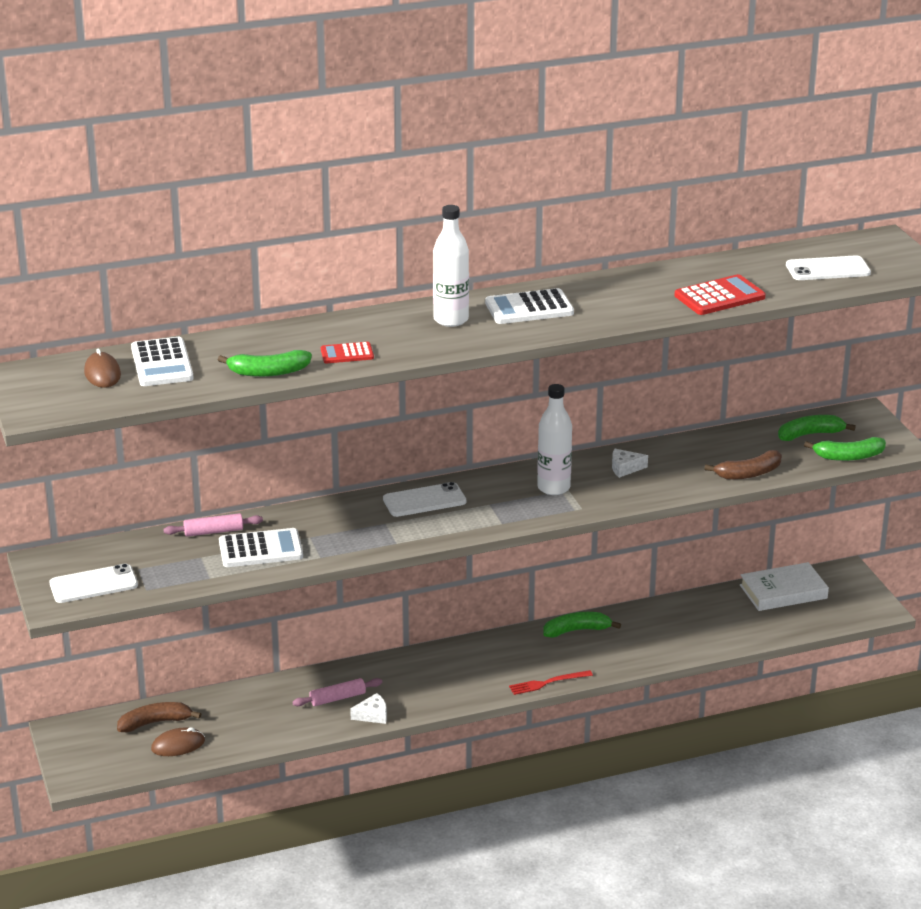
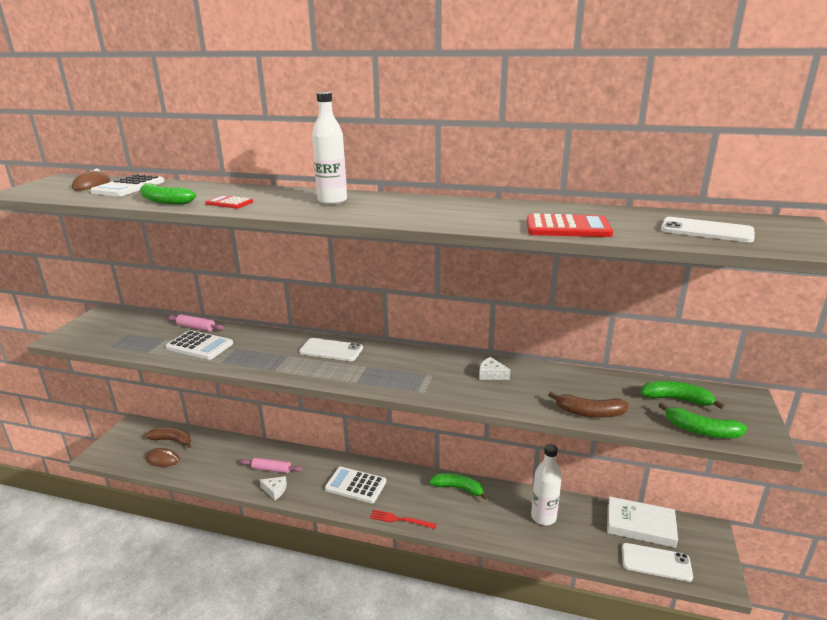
camera: 35 degrees right, 5 degrees down
(93, 584) = (95, 334): white phone -> white phone (656, 562)
(529, 308) = (398, 205): white calculator -> white calculator (355, 485)
(553, 488) = (423, 371): white bottle -> white bottle (543, 517)

